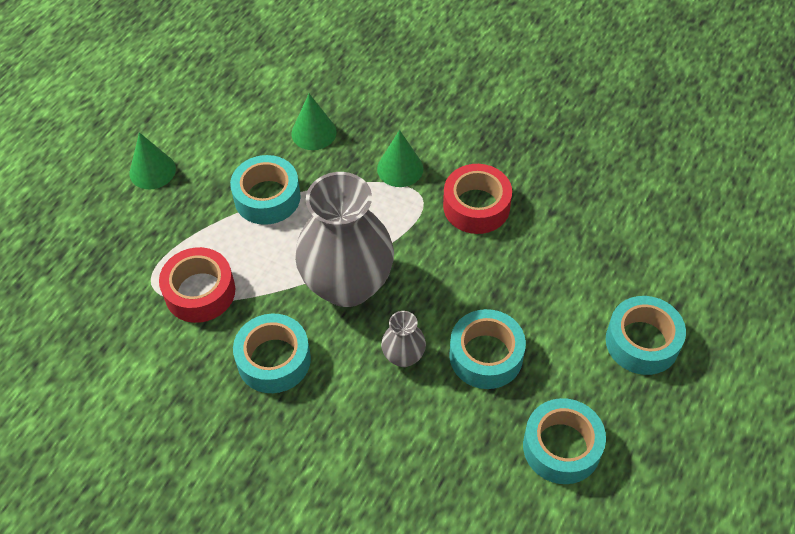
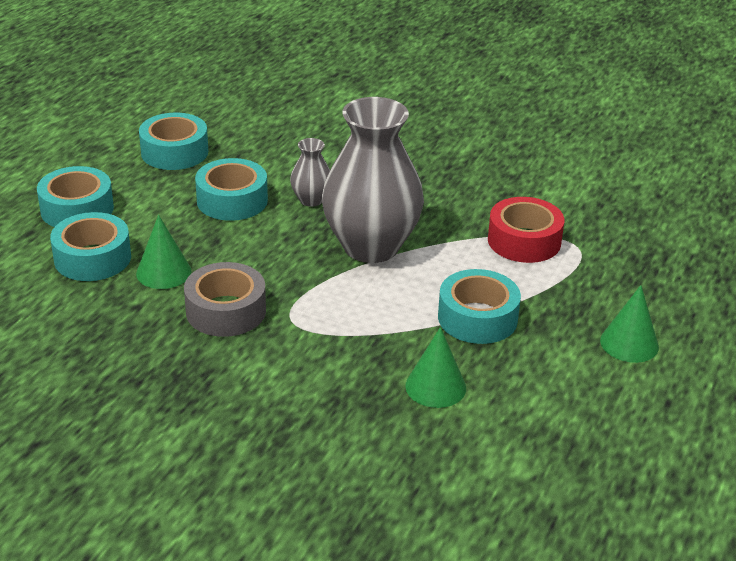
camera: 175 degrees right, 20 degrees down
(274, 360) = (434, 197): turquoise tape -> turquoise tape (92, 258)
(400, 168) = (318, 347): green cone -> green cone (163, 272)
(476, 206) = (226, 311): red tape -> grey tape

